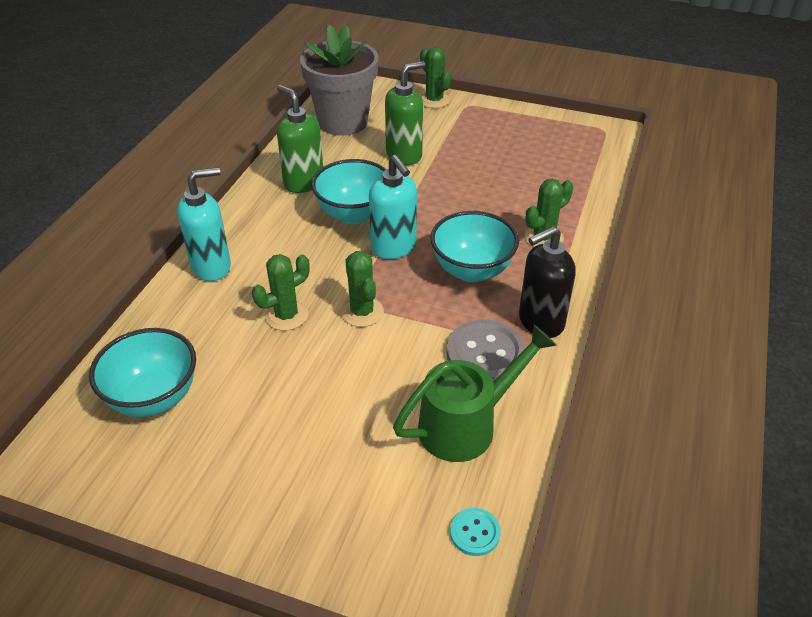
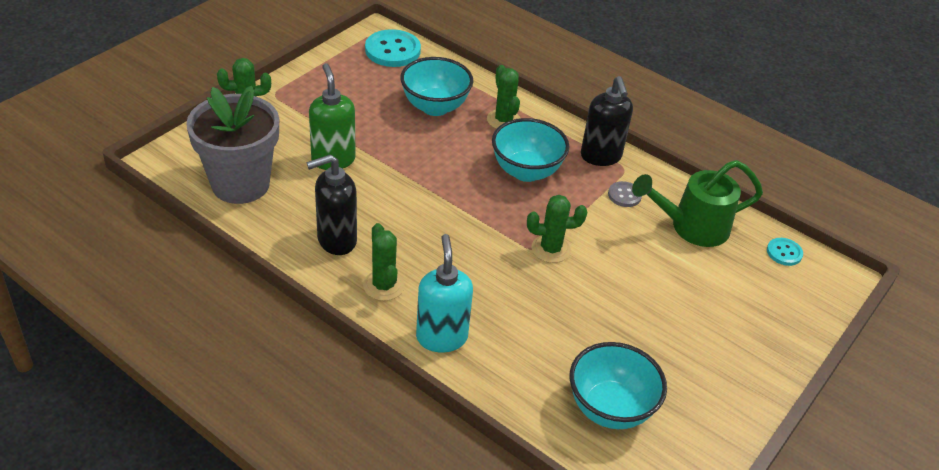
camera: 75 degrees left, 0 degrees up
(286, 315) = (536, 298): green cactus -> green cactus (383, 285)
(303, 182) = (336, 240): green soap dispenser -> black soap dispenser
(354, 214) = (410, 218): turquoise bowl -> turquoise bowl (435, 107)
(394, 248) = (474, 207): turquoise soap dispenser -> none
(467, 424) = (691, 227): green watering can -> green watering can turned 90 degrees counterclockwise
(485, 354) = (624, 195): grey button -> grey button, size x0.53
(590, 146) = (392, 50): none -> turquoise button

